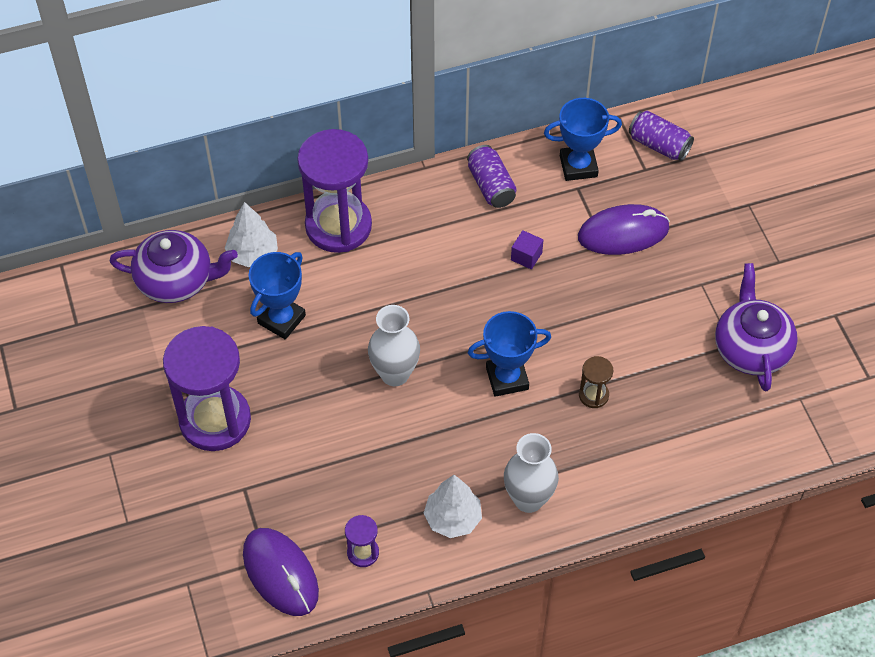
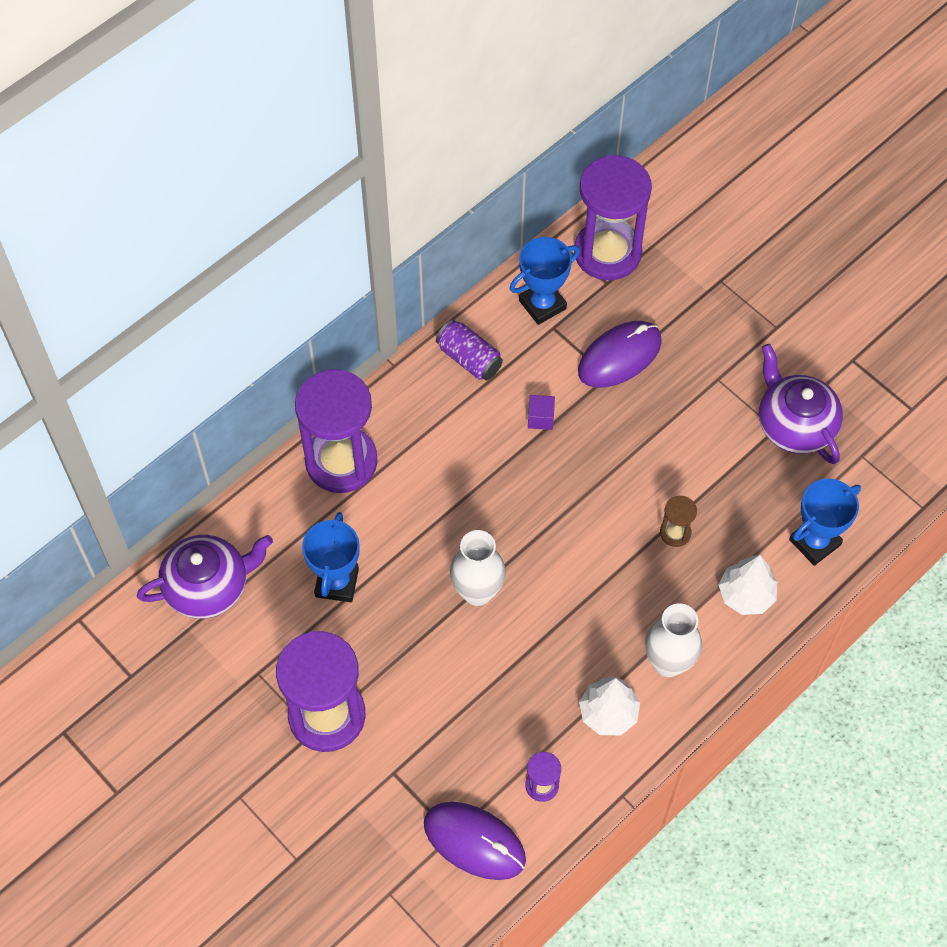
camera: 25 degrees left, 5 degrees up
(252, 254) = (271, 526): white tree -> white tree (746, 595)
(507, 378) = (586, 550): blue trophy -> blue trophy (814, 542)
(659, 145) = (607, 252): purple can -> purple hourglass

